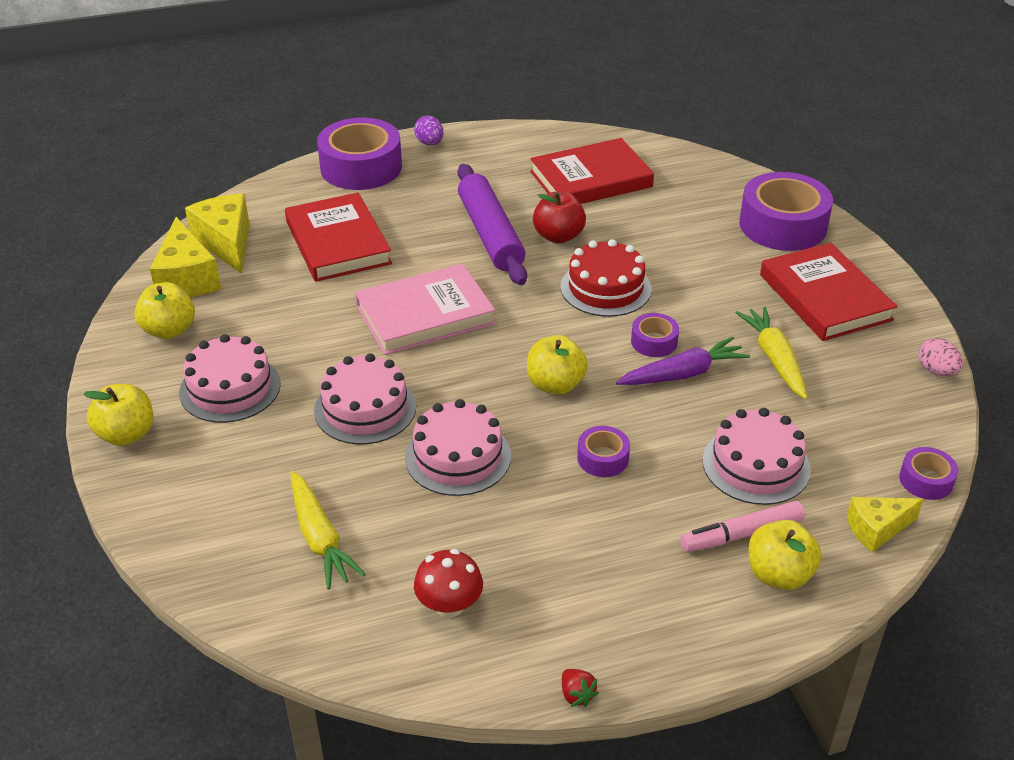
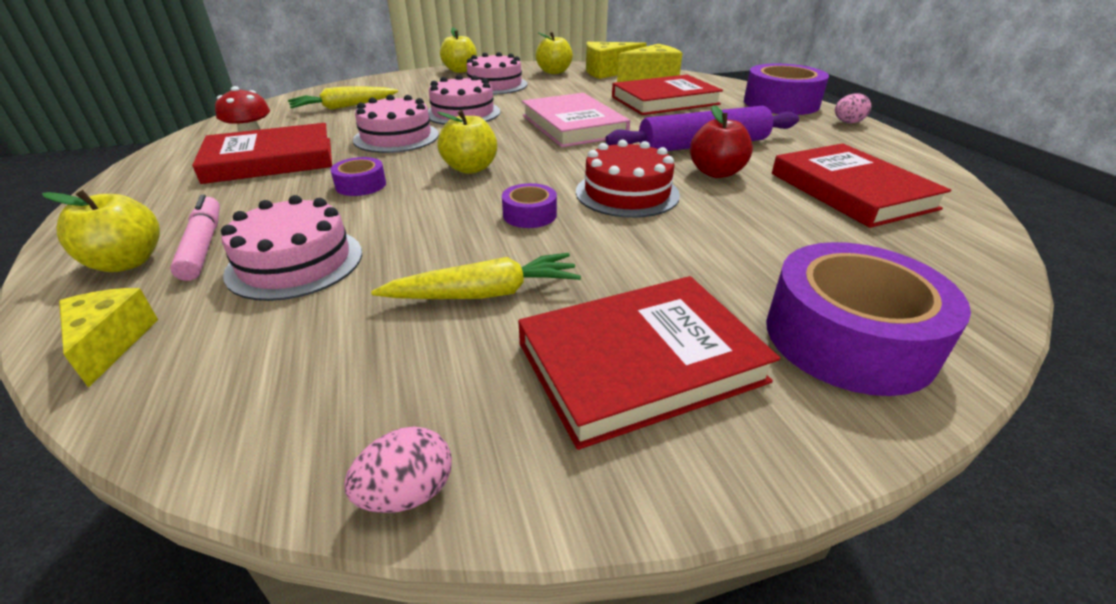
camera: 90 degrees right, 5 degrees down
(429, 143) = (847, 123): purple egg -> pink egg
(535, 555) = (270, 160): none -> red book
(577, 695) = (122, 171): red strawberry -> none
(683, 374) = (470, 228): purple carrot -> none
(926, 480) = (148, 414): purple tape -> none

